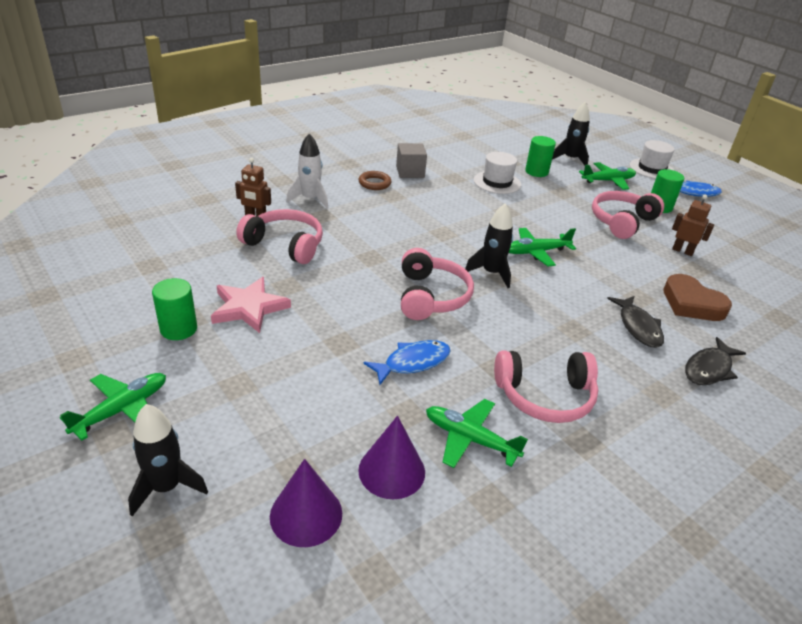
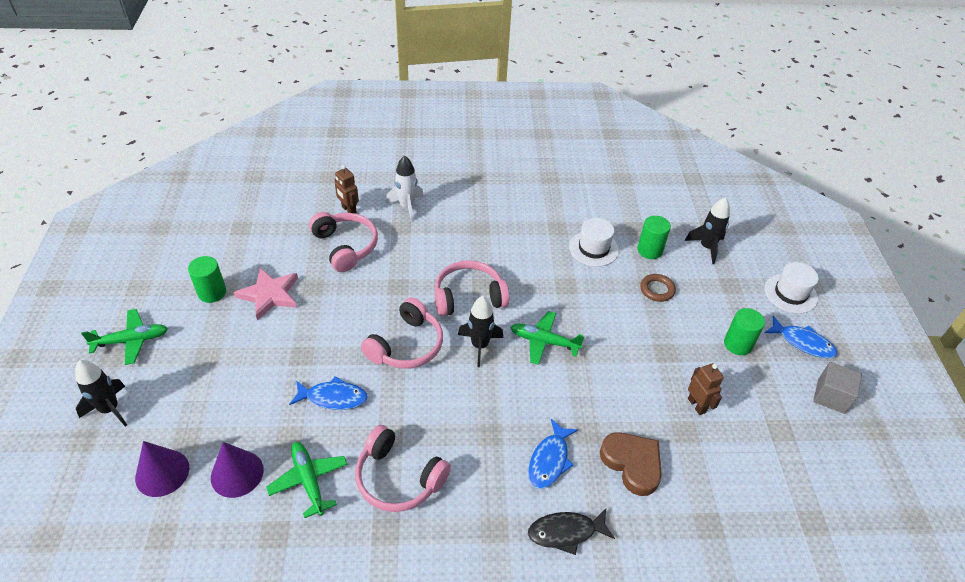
camera: 35 degrees right, 10 degrees up
(374, 183) = (477, 208): brown ring -> brown ring (657, 290)
(410, 172) = (522, 206): grey cube -> grey cube (831, 396)
(608, 181) = (717, 290): green plane -> none
(622, 222) = (672, 344): pink headphones -> pink headphones (468, 297)
(638, 327) = (549, 460): black fish -> blue fish
(691, 303) = (632, 464): brown heart -> brown heart turned 150 degrees clockwise

